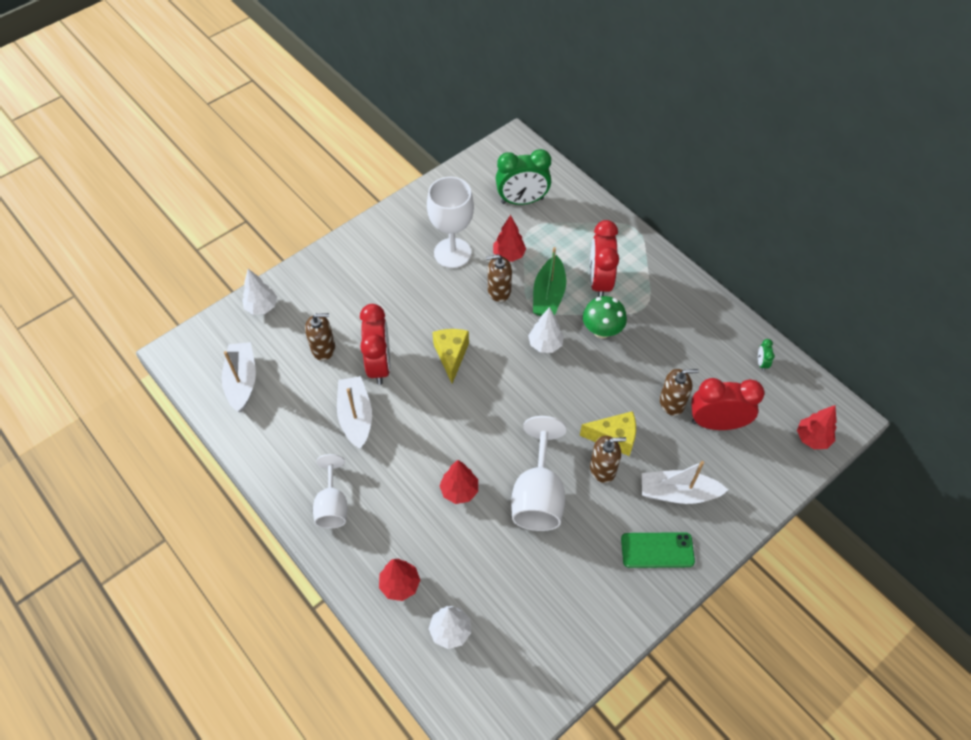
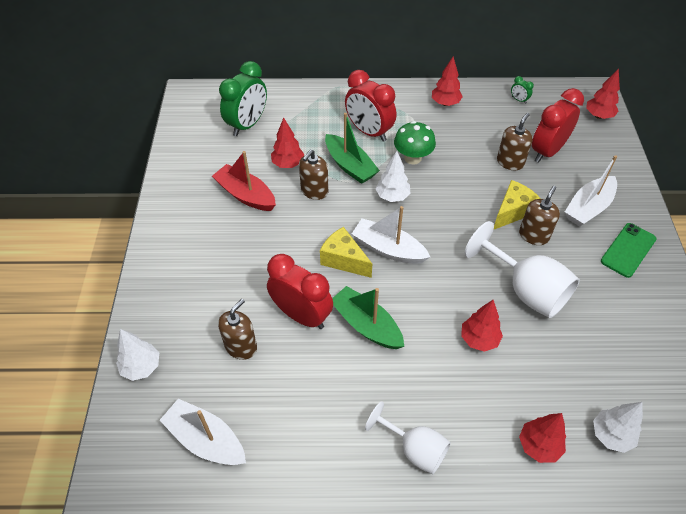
camera: 50 degrees left, 5 degrees down
(356, 417) = (338, 368): white boat -> white boat (388, 249)
(407, 410) = (366, 325): none -> green boat
(452, 253) = (246, 195): white goblet -> red boat
(693, 311) = (445, 103): none -> red tree

